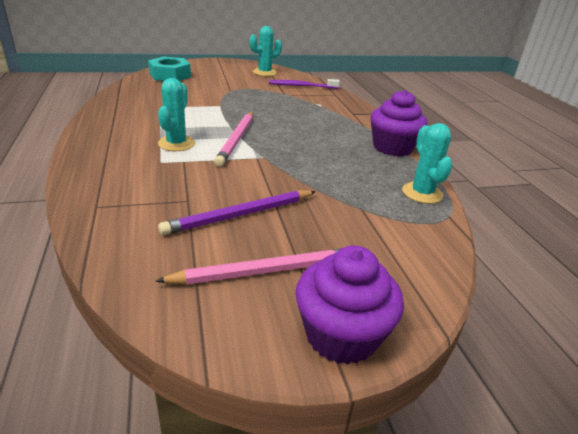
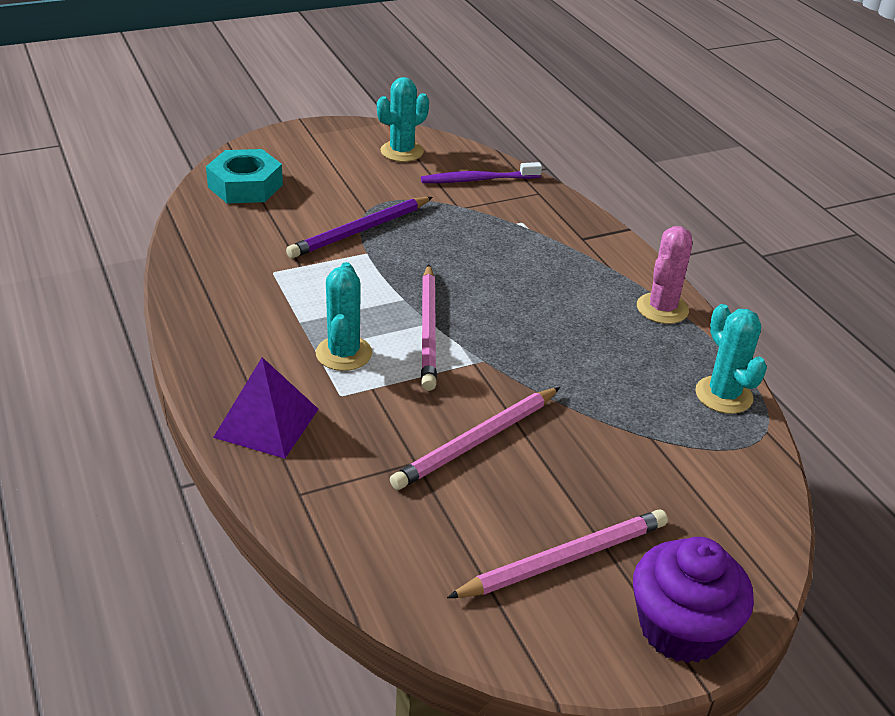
camera: 10 degrees left, 5 degrees up
(103, 168) = (266, 423): none -> purple pyramid
(236, 195) = (477, 441): none -> pink pencil
(240, 215) = (497, 475): purple pencil -> purple pencil (360, 230)
(392, 147) = (662, 309): purple cupcake -> pink cactus

